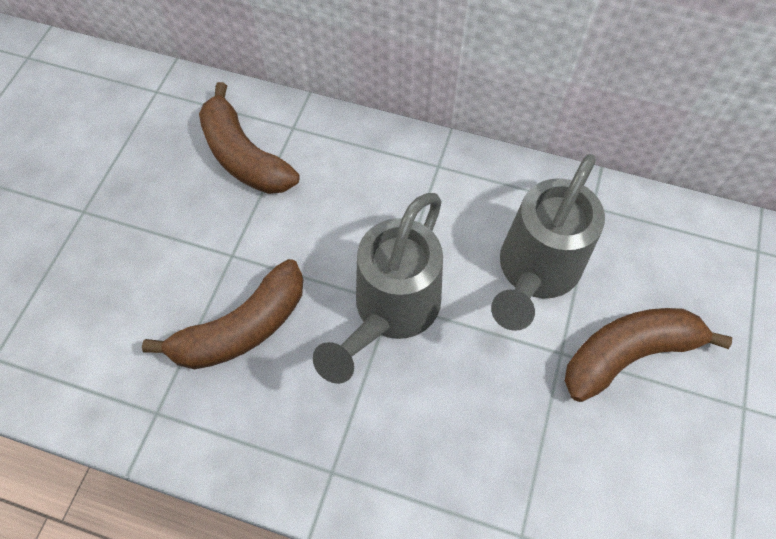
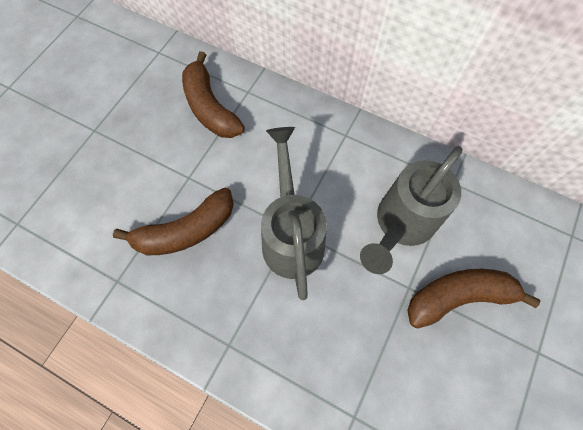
camera: 10 degrees right, 5 degrees up
(390, 311) = (291, 236): grey watering can -> grey watering can turned 135 degrees clockwise

